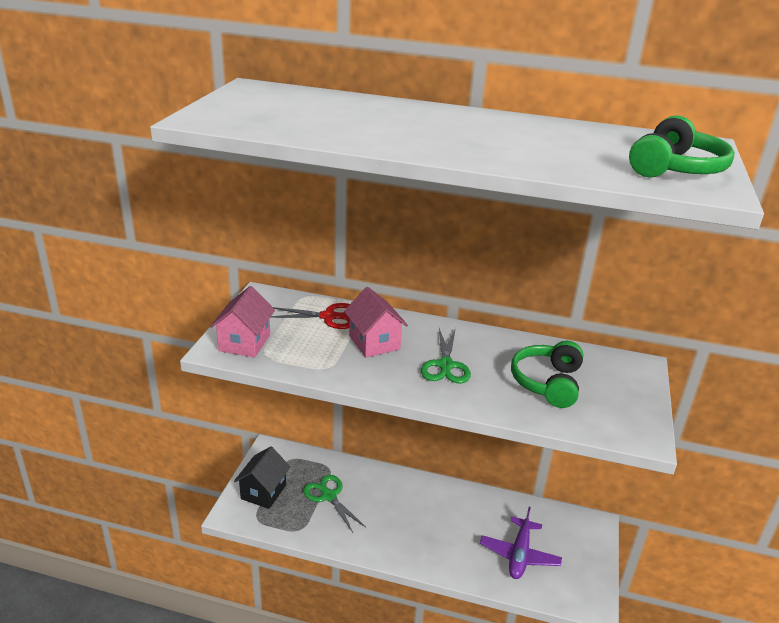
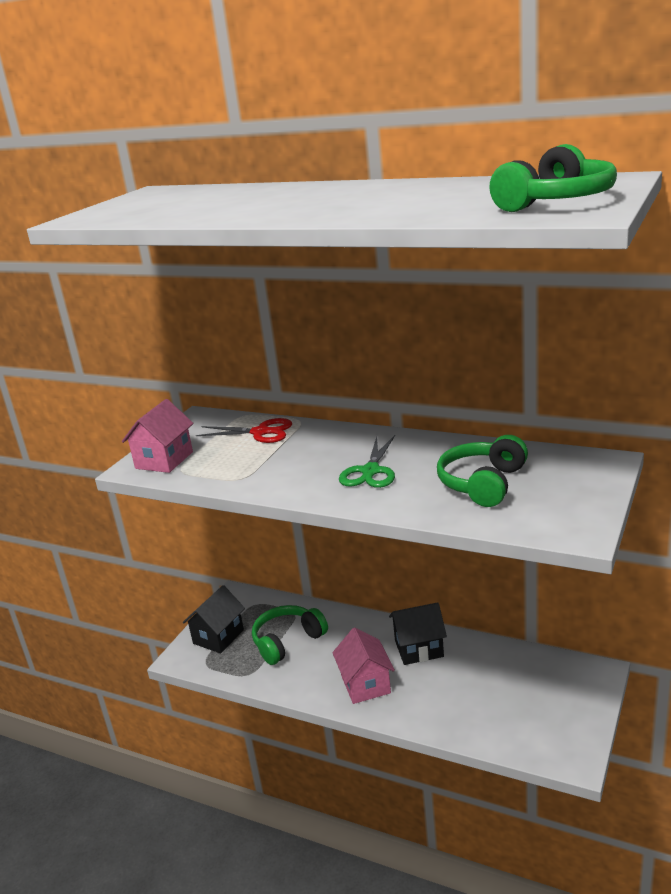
camera: 15 degrees right, 5 degrees down
(329, 496) = (287, 641): green scissors -> green headphones
(374, 342) = (300, 453): pink house -> pink house (365, 684)
(446, 503) = (419, 649): none -> black house
(519, 555) = (494, 704): purple plane -> none

